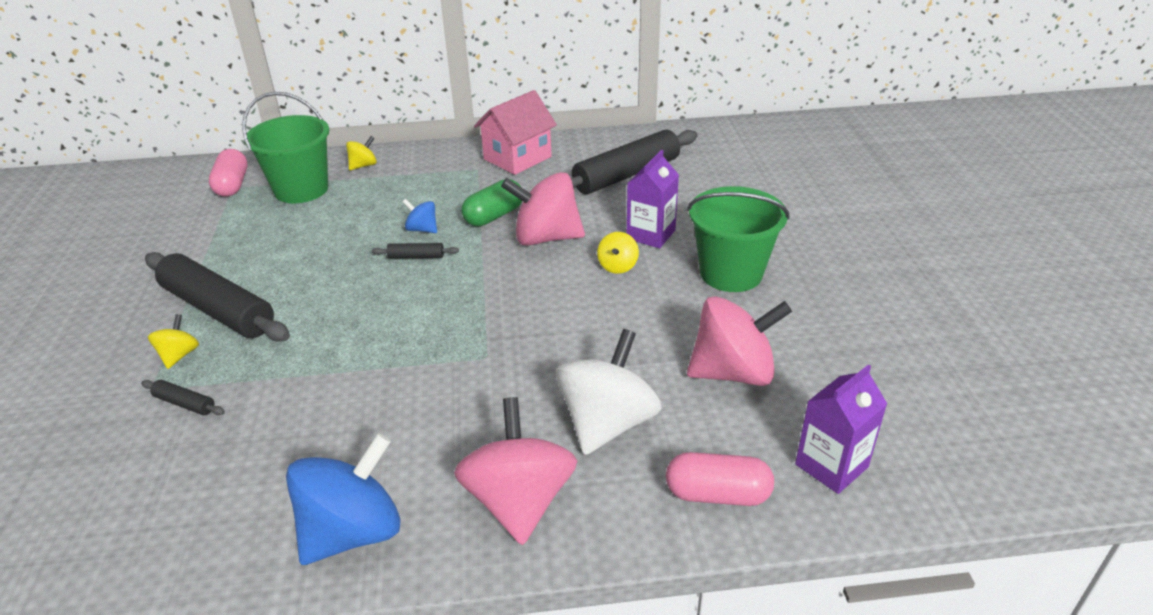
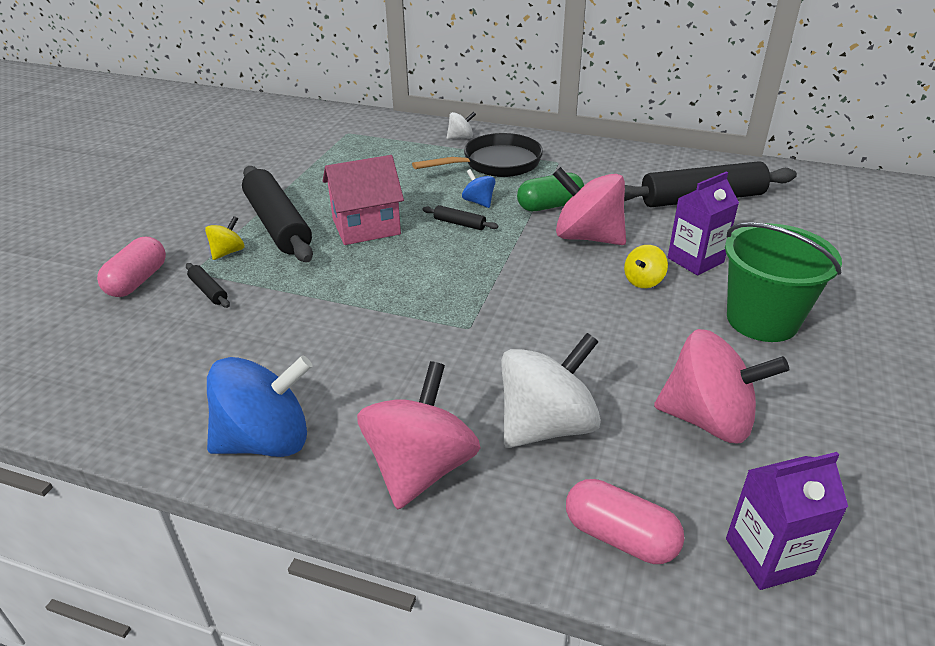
camera: 25 degrees right, 0 degrees up
(232, 185) = (348, 131): pink capsule -> pink capsule (137, 281)
(301, 189) = (399, 146): green bucket -> none
(363, 166) = (461, 138): yellow spinning top -> white spinning top
(416, 185) = (496, 164): none -> black pan
(517, 158) = (602, 160): pink house -> pink house (366, 226)

